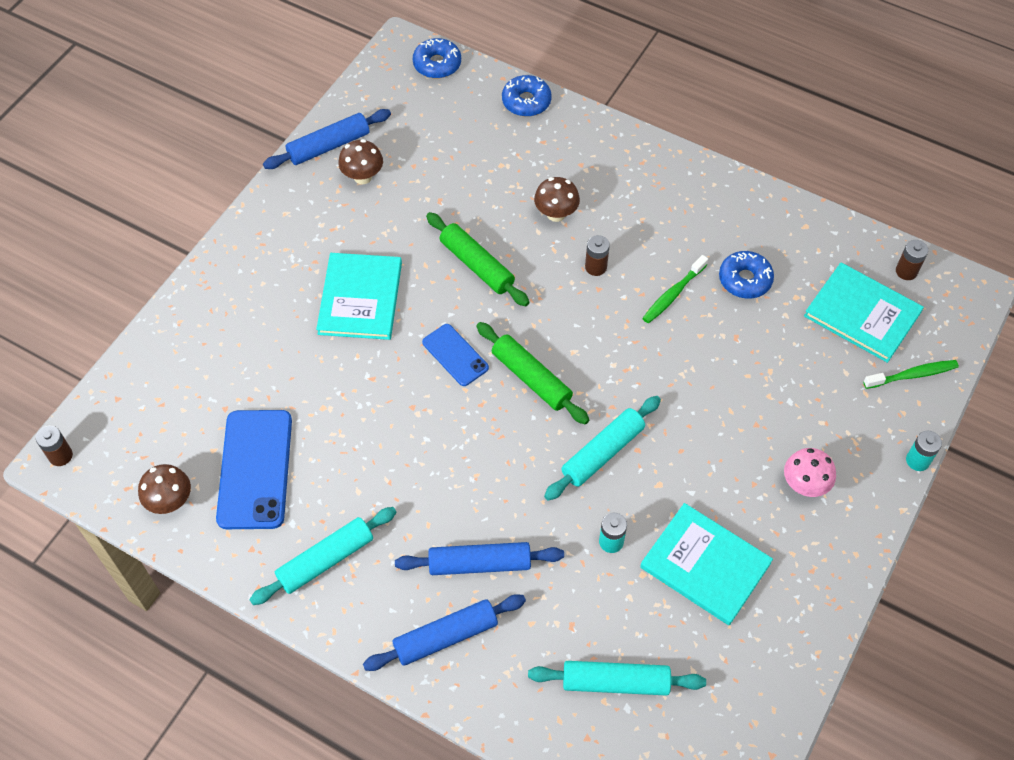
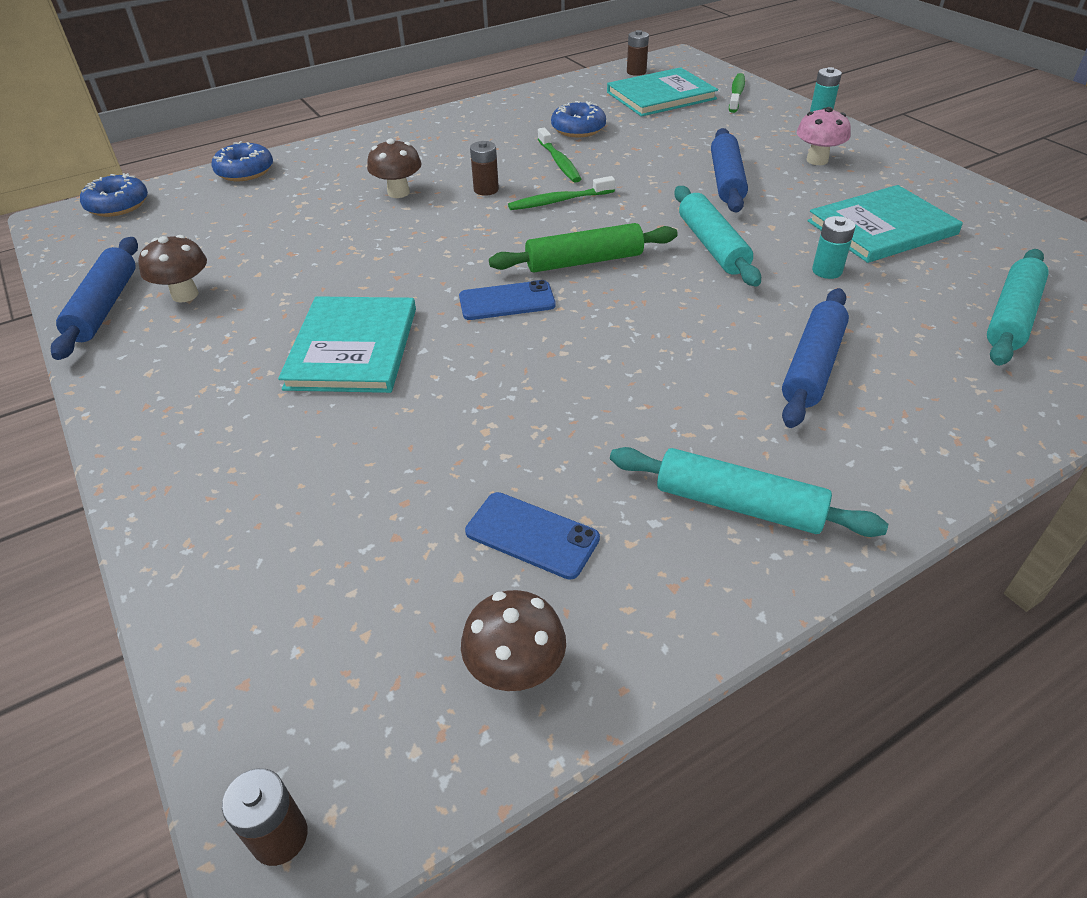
camera: 60 degrees left, 15 degrees down
(255, 469) = (532, 535): blue phone -> blue phone, size x0.56
(326, 560) = (738, 504): turquoise rolling pin -> turquoise rolling pin turned 60 degrees counterclockwise
(360, 298) = (352, 348): turquoise book -> turquoise book turned 60 degrees clockwise
(445, 636) = (910, 425): blue rolling pin -> blue rolling pin (726, 180)
(477, 265) = (404, 254): green rolling pin -> none
(608, 323) = (559, 201): none -> green toothbrush

